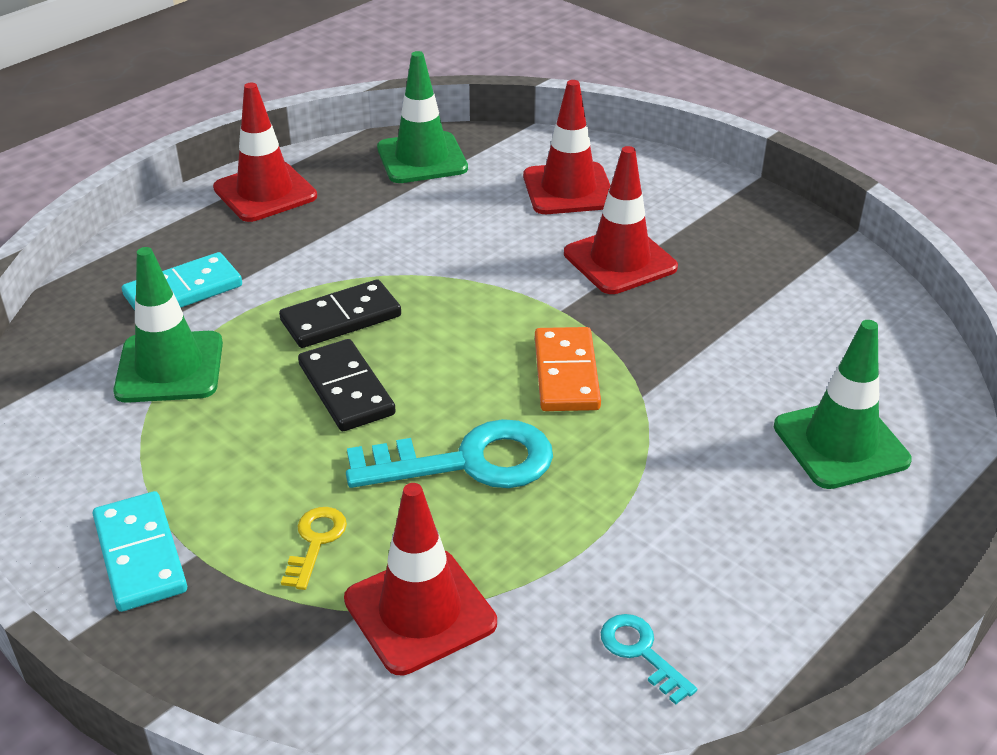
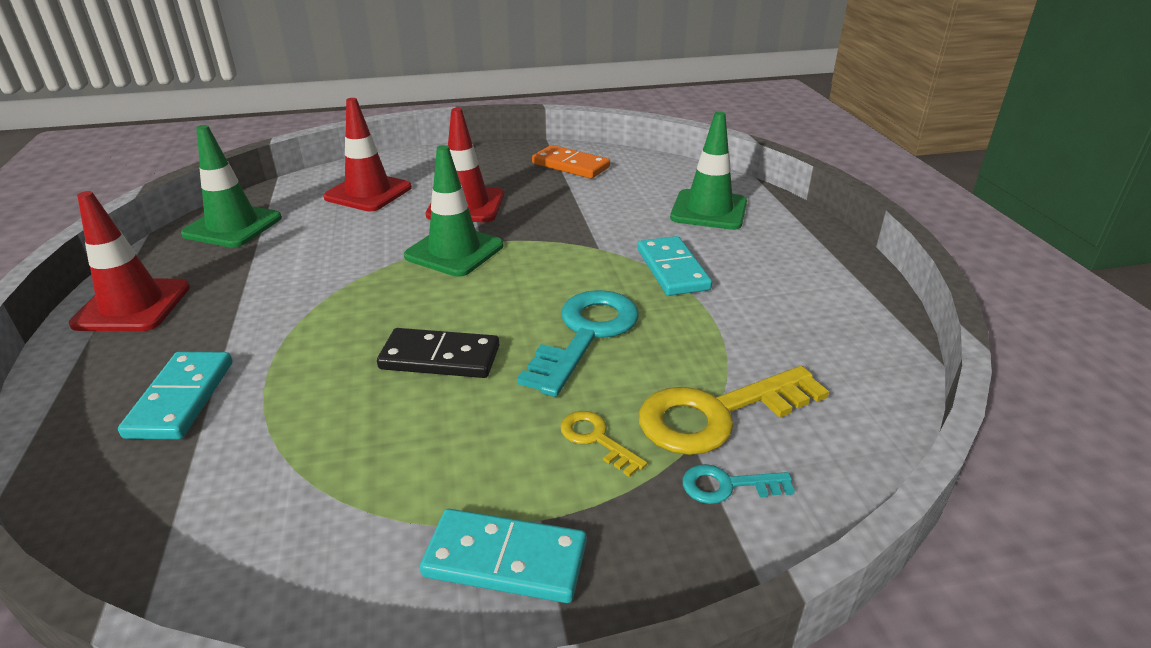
camera: 55 degrees left, 5 degrees down
(170, 367) = (274, 446): green traffic cone -> green traffic cone (454, 251)
(341, 318) = (354, 329): black domino -> none
(420, 611) = (717, 414): red traffic cone -> yellow key
(566, 373) = (546, 264): orange domino -> orange domino (571, 165)
(641, 652) = (824, 338): turquoise key -> turquoise key (727, 486)
(658, 471) = (672, 269): none -> turquoise domino

